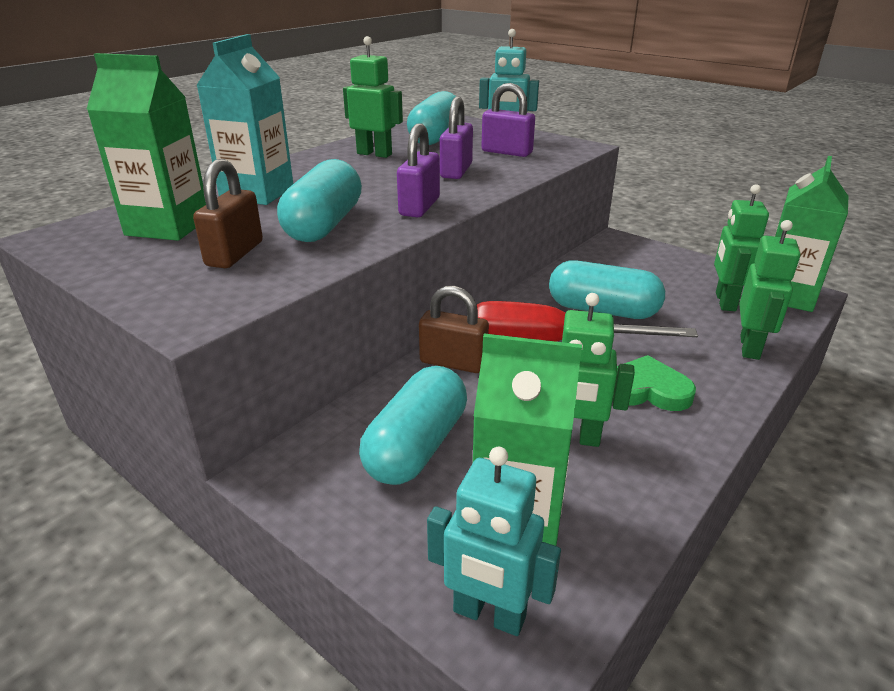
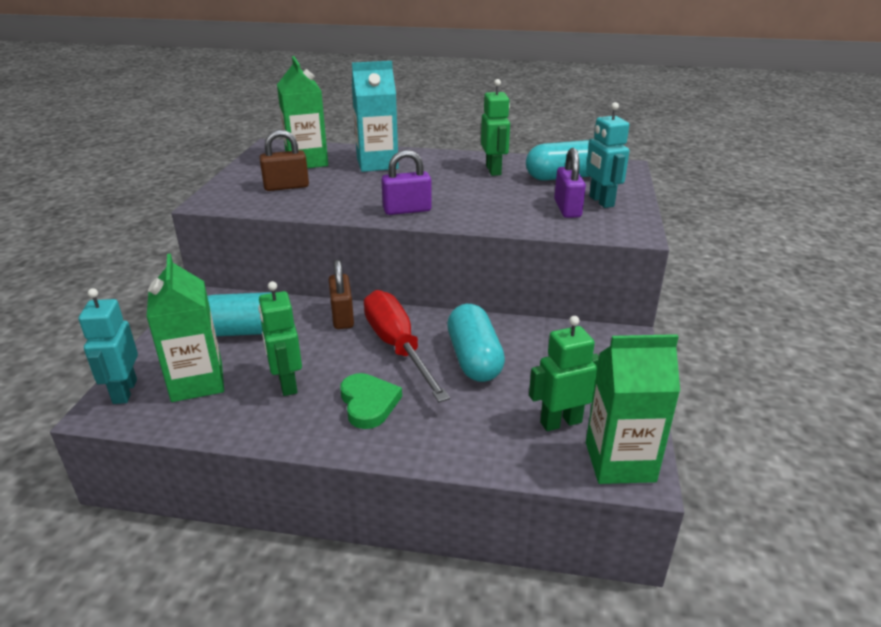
camera: 60 degrees right, 0 degrees up
(324, 225) = (347, 194): turquoise capsule -> none
(456, 171) = (494, 203): purple padlock -> none
(750, 347) = (482, 449): green robot -> none

